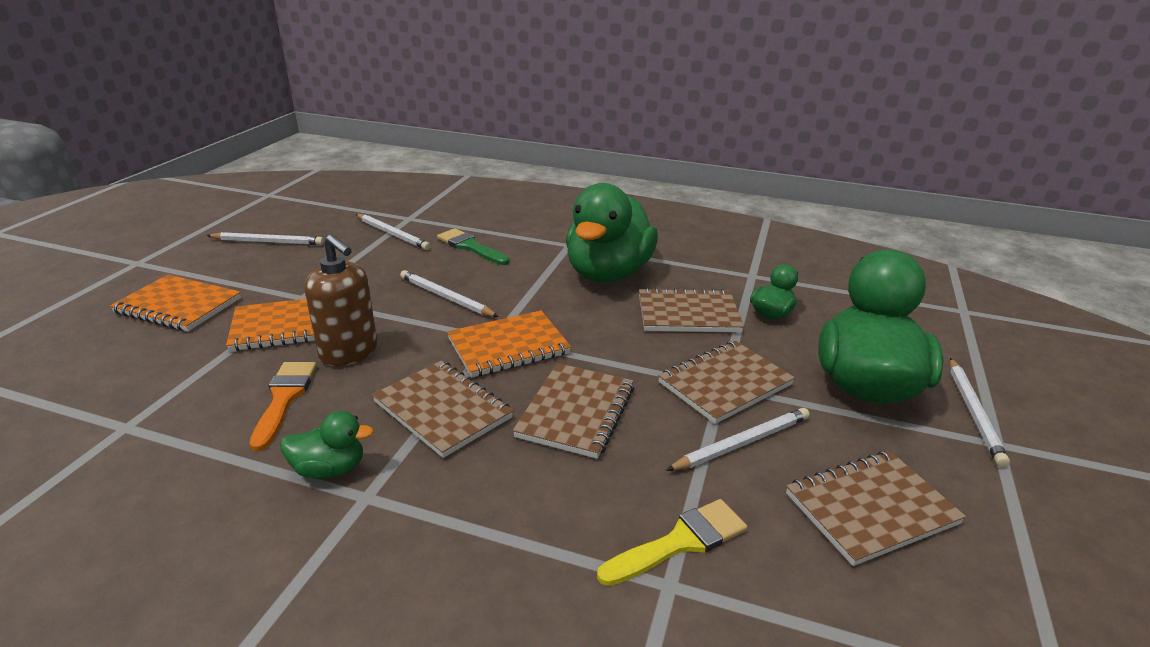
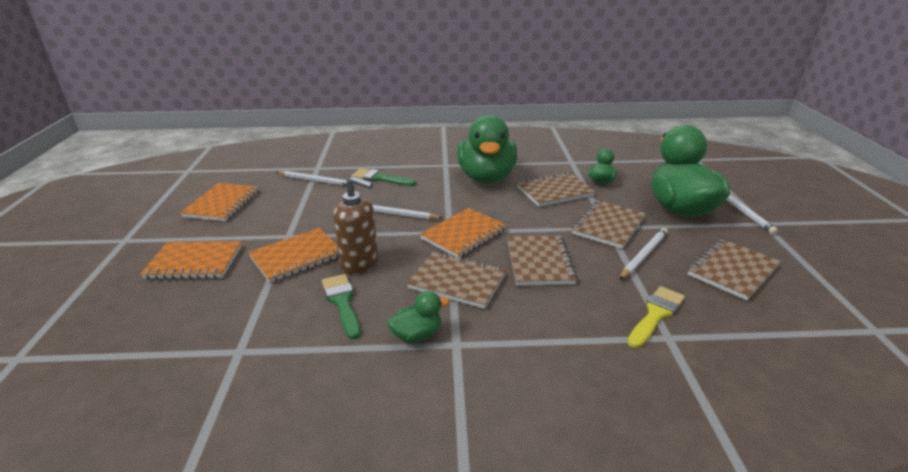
camera: 20 degrees left, 0 degrees up
(268, 242) = (222, 204): white pencil -> orange notebook
(284, 398) = (342, 302): orange brush -> green brush

